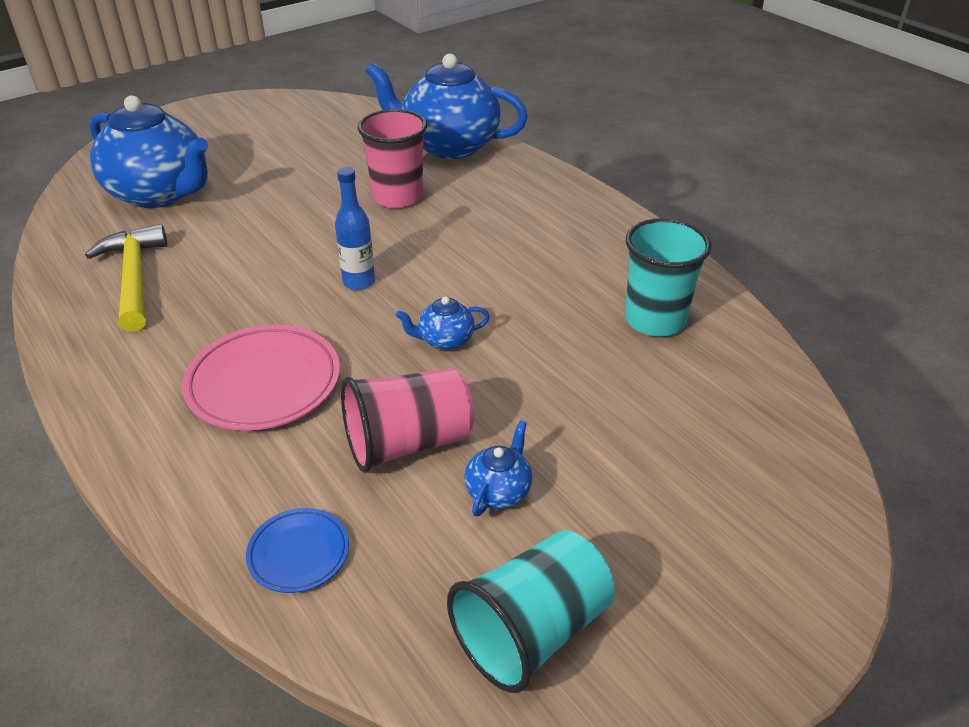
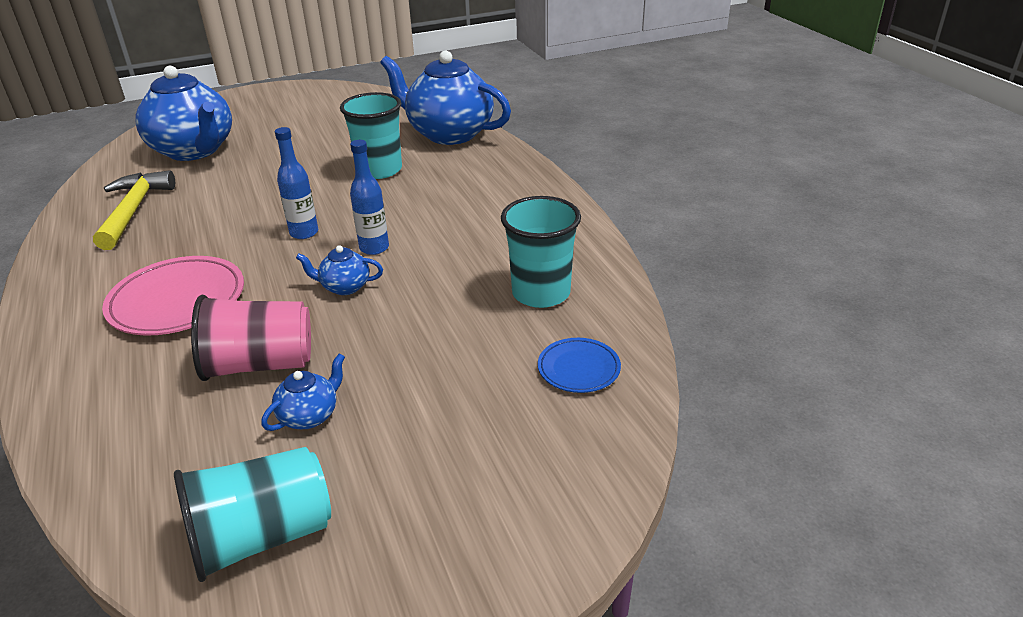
camera: 15 degrees right, 5 degrees down
(298, 553) = (116, 437): blue plate -> blue plate (578, 369)
(397, 197) = (379, 170): pink cup -> turquoise cup
(449, 291) = (374, 248): none -> blue bottle

